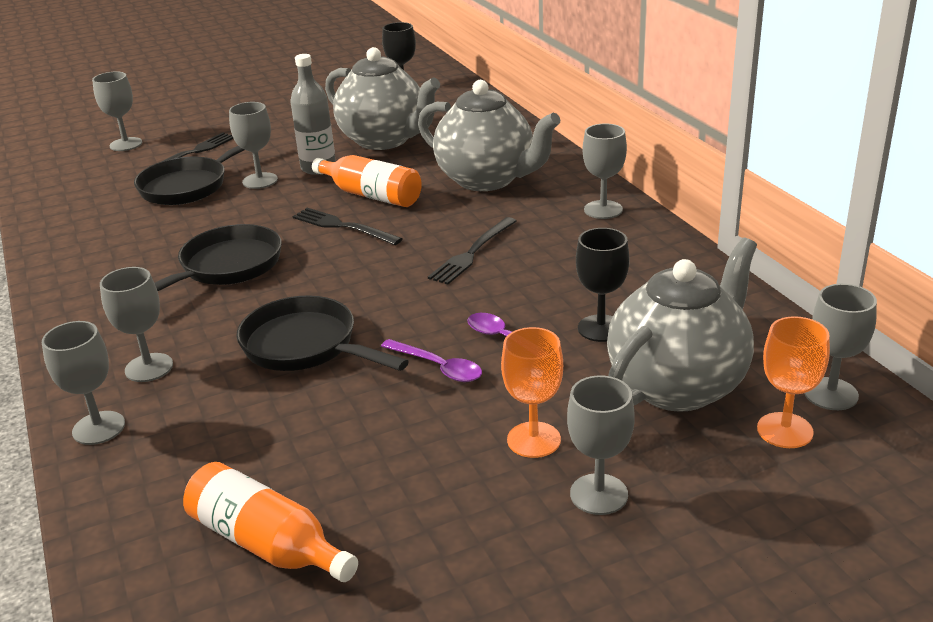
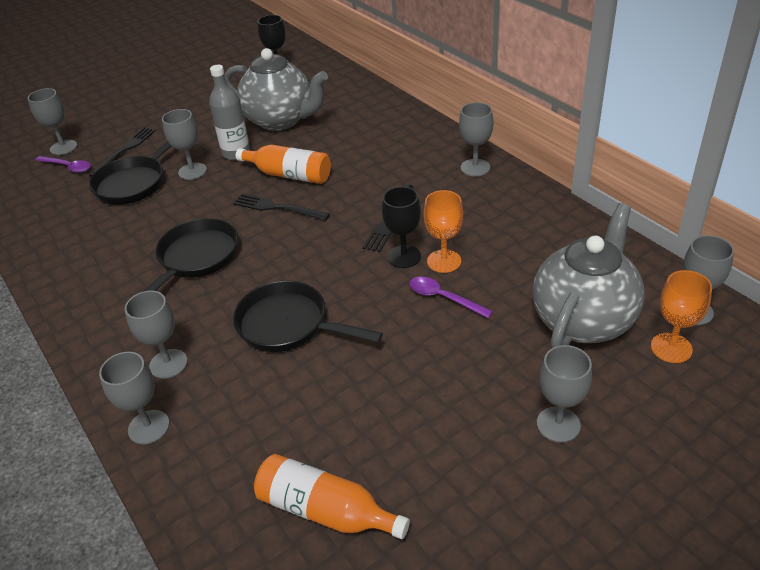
camera: 10 degrees left, 10 degrees up
(438, 367) = (399, 330): purple spoon -> purple spoon (68, 167)
(487, 180) = (376, 150): grey teapot -> none
(533, 440) = (494, 384): orange goblet -> orange goblet (444, 261)
(601, 328) = (510, 277): black goblet -> black goblet (404, 257)

